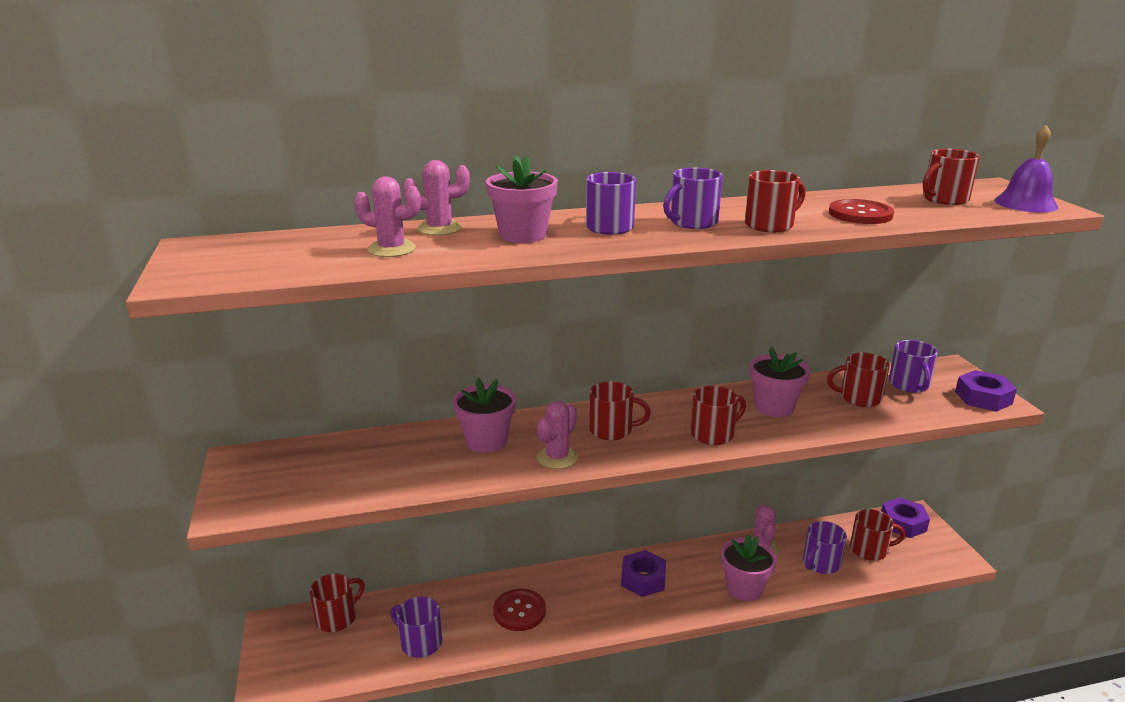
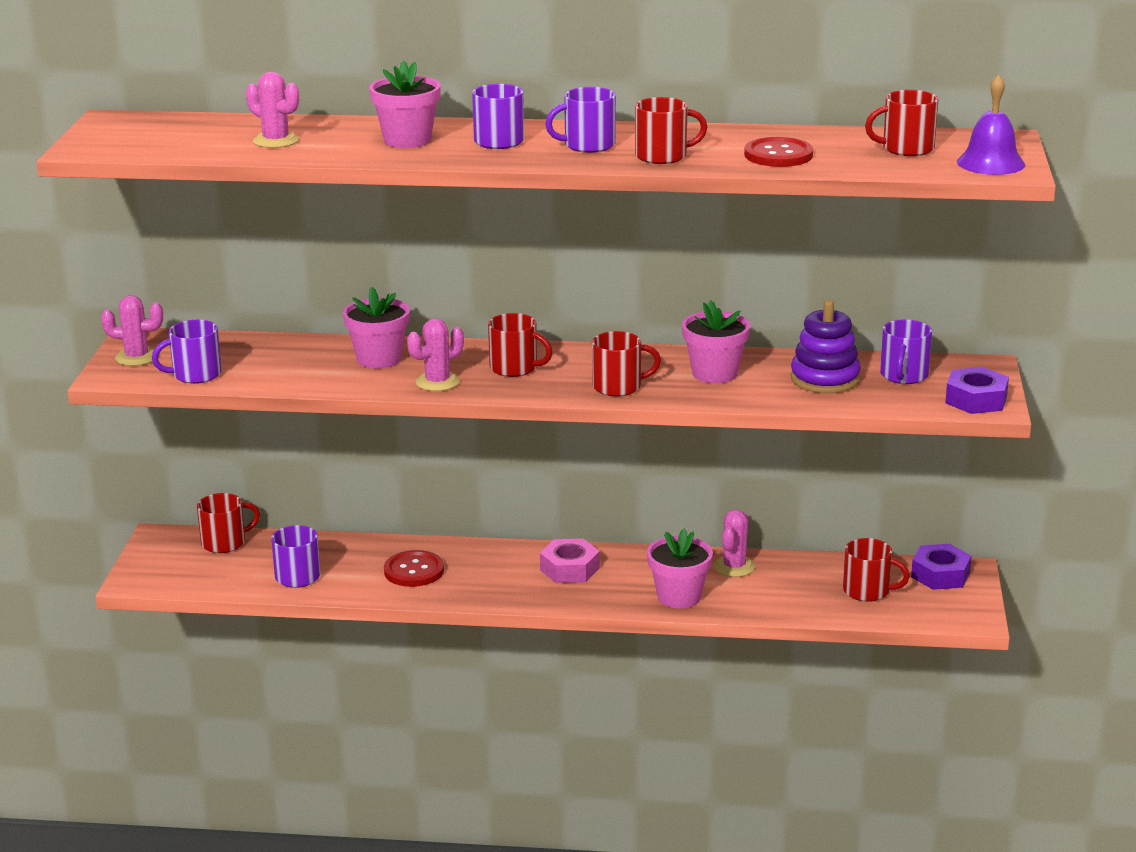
camera: 20 degrees right, 0 degrees up
(439, 228) = (337, 125): pink cactus -> pink cactus (137, 357)
(643, 579) = (569, 569): purple nut -> pink nut
(820, 563) = (792, 592): purple mug -> purple mug (195, 375)
(859, 398) = (825, 379): red mug -> purple stacking toy

